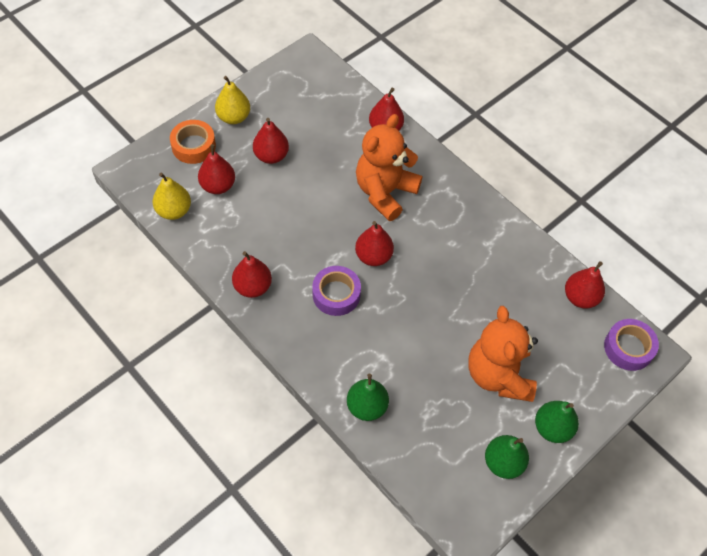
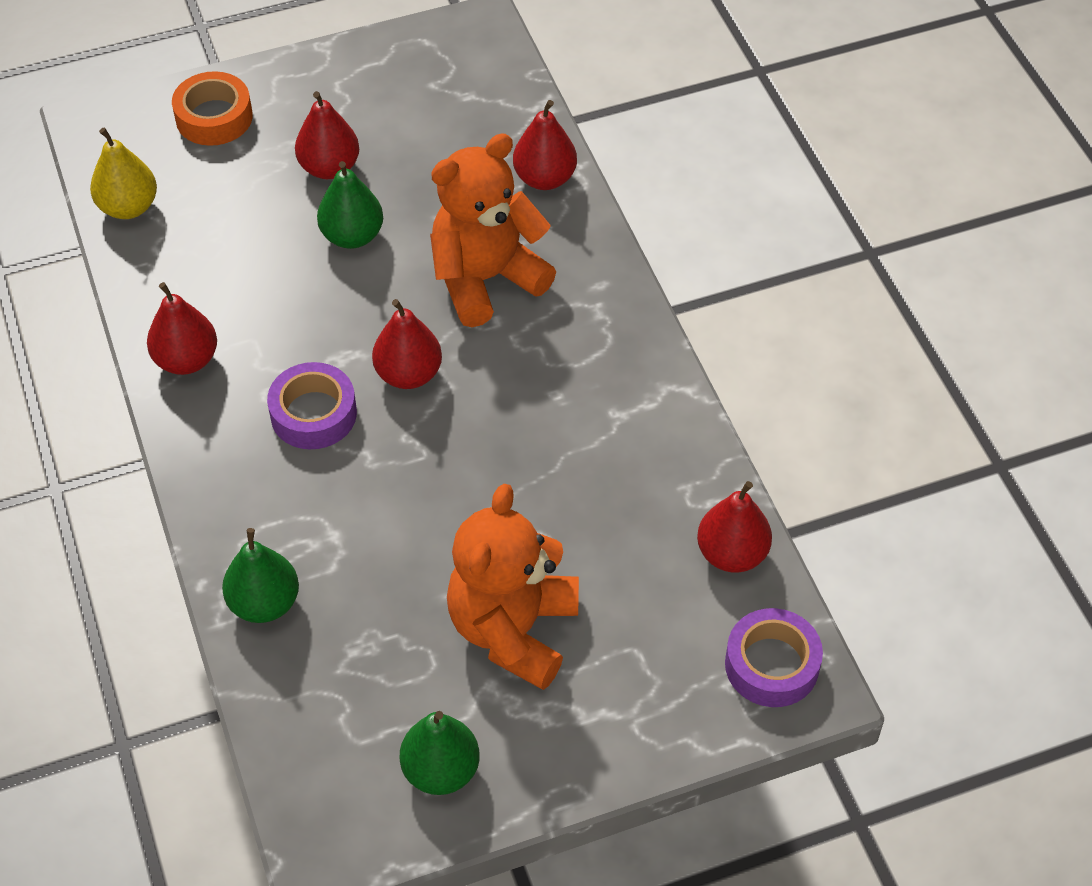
camera: 25 degrees right, 5 degrees down
(218, 186) = (218, 189): red pear -> none
(234, 117) = (302, 91): yellow pear -> none
(552, 428) = (557, 747): green pear -> green pear (352, 236)

